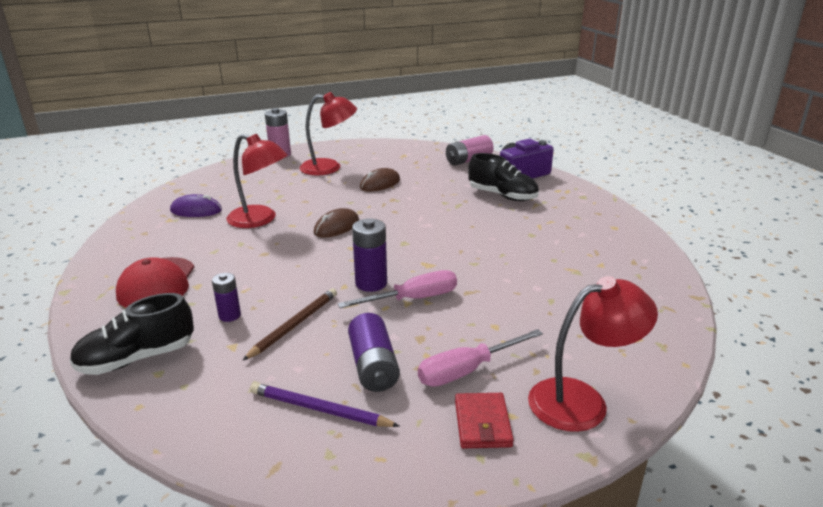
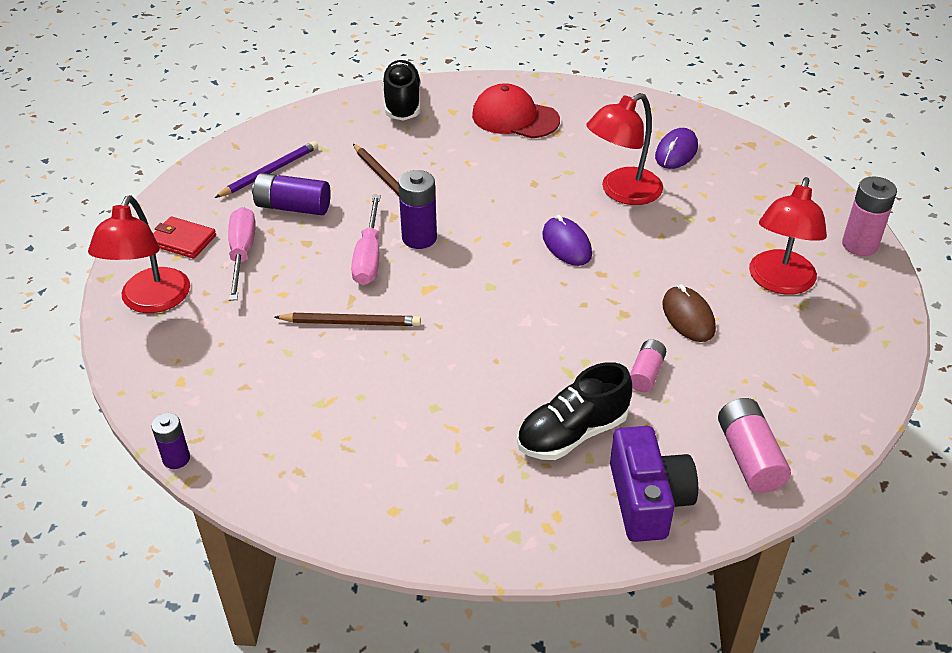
camera: 115 degrees right, 15 degrees up
(229, 315) = (428, 149): purple battery -> purple battery (176, 459)
(336, 227) = (566, 244): brown mouse -> purple mouse
(437, 187) = (646, 373): none -> pink battery
(493, 284) = (351, 322): none -> brown pencil

